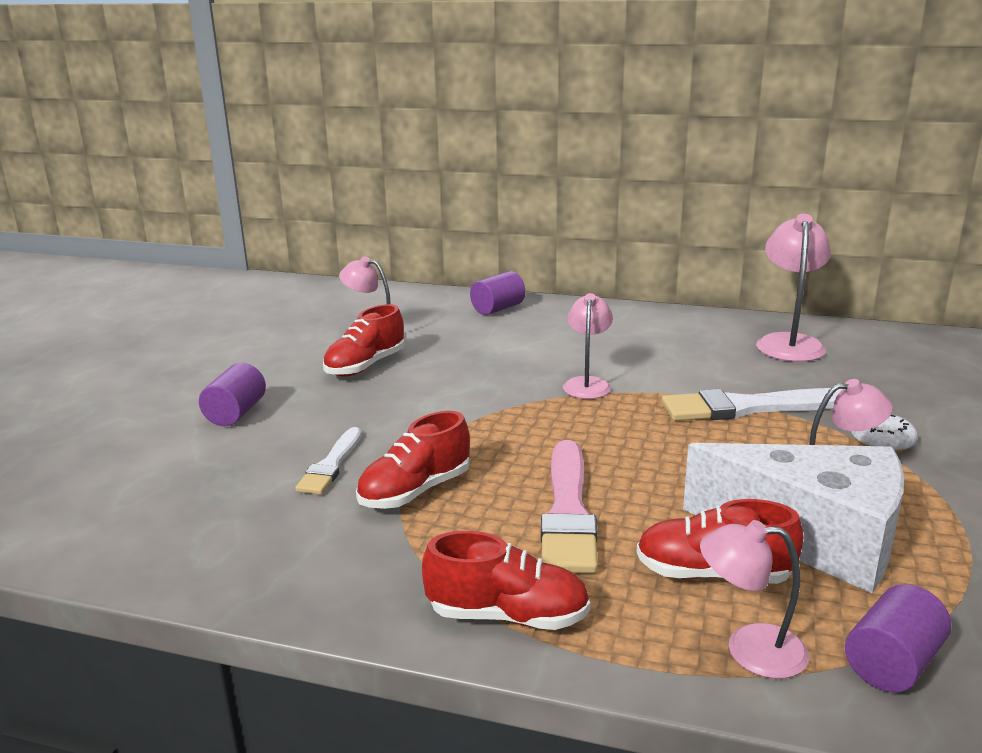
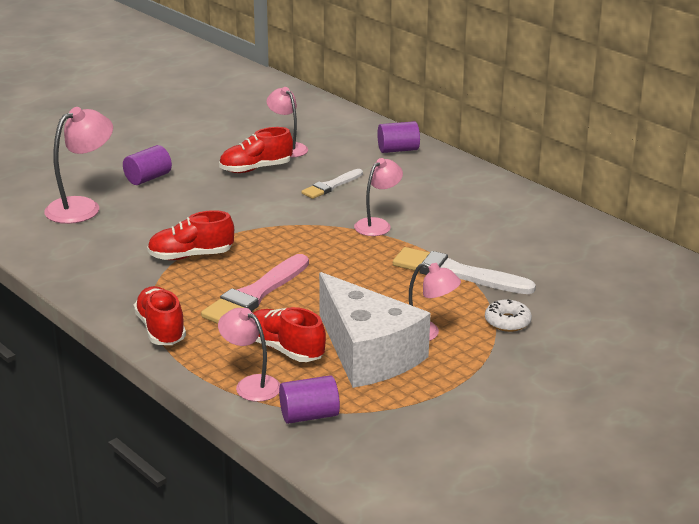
camera: 30 degrees right, 5 degrees up
(331, 465) = (165, 226): white brush -> white brush (331, 186)
(508, 616) = (161, 329): red shoe -> red shoe turned 150 degrees counterclockwise
(789, 343) = (568, 239): pink lamp -> pink lamp (82, 207)

